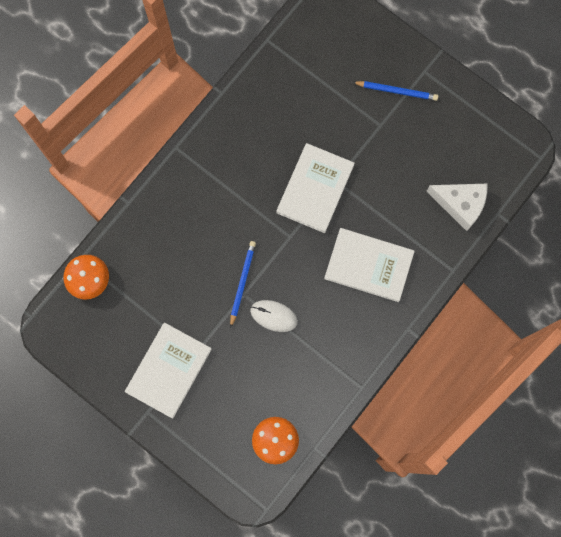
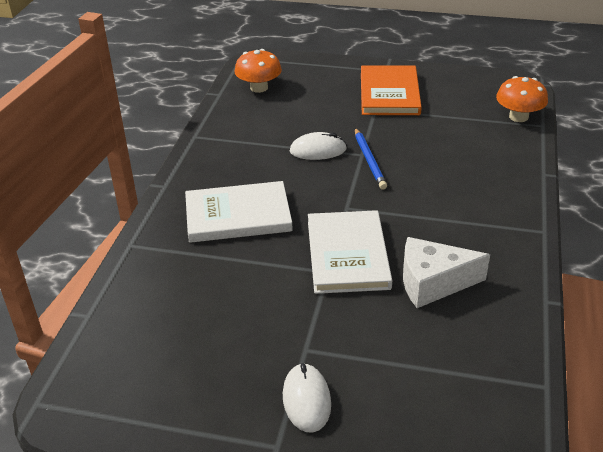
camera: 155 degrees right, 40 degrees down
(169, 370) = (389, 93): white book -> orange book
(396, 91) = (306, 400): blue pencil -> white mouse
(460, 204) = (145, 306): white cheese -> white cheese (433, 283)

